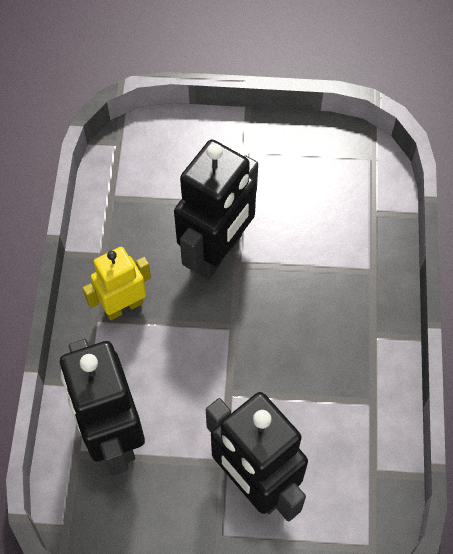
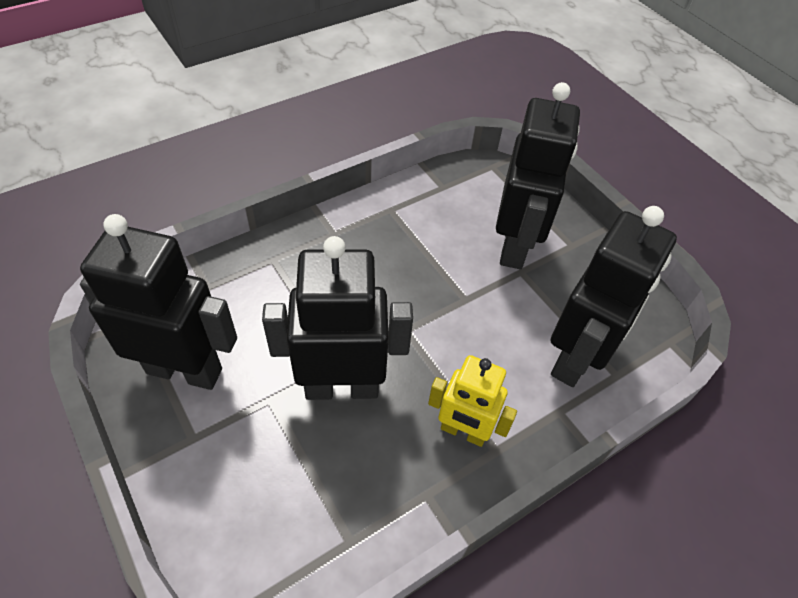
camera: 130 degrees left, 10 degrees down
(302, 167) = (185, 370): none -> black robot

